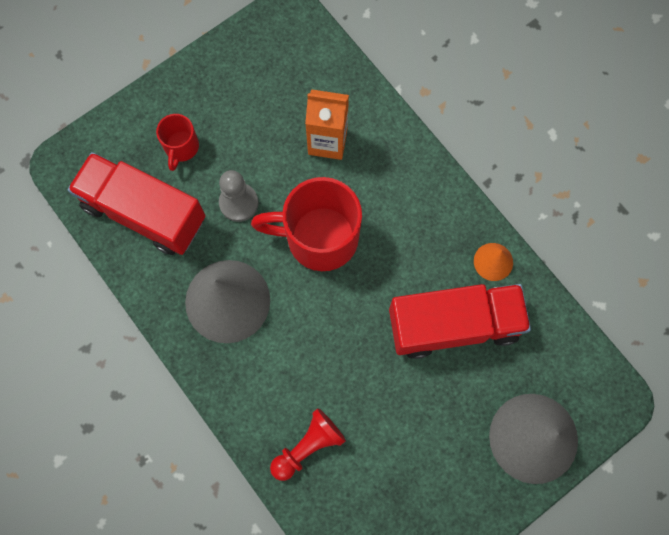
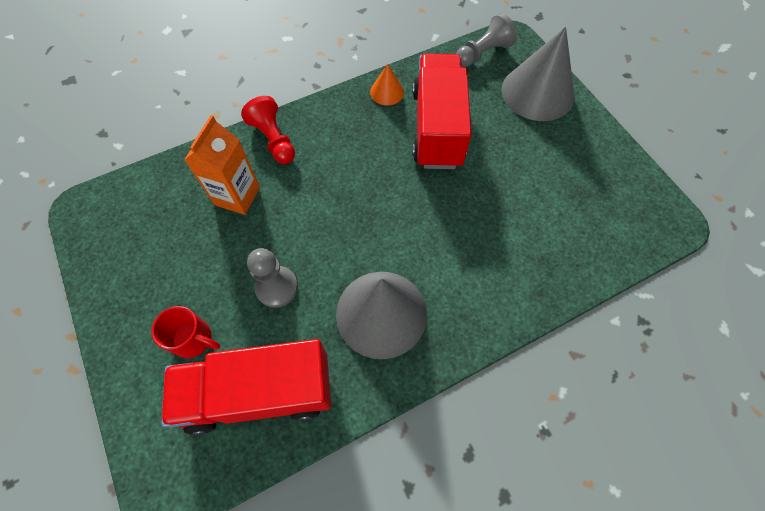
camera: 80 degrees left, 10 degrees down
(144, 213) = (259, 392): red truck -> red truck turned 45 degrees clockwise
(308, 446) = (537, 259): red pawn -> red pawn (274, 139)
(319, 237) = (333, 218): red mug -> none
(581, 366) = (483, 53): none -> grey pawn

